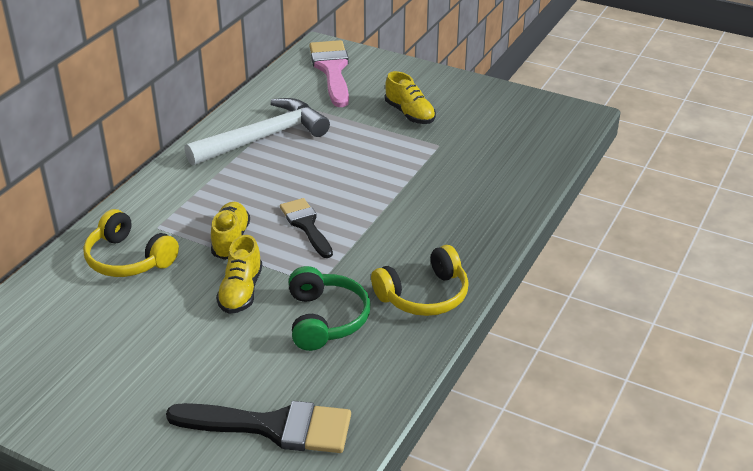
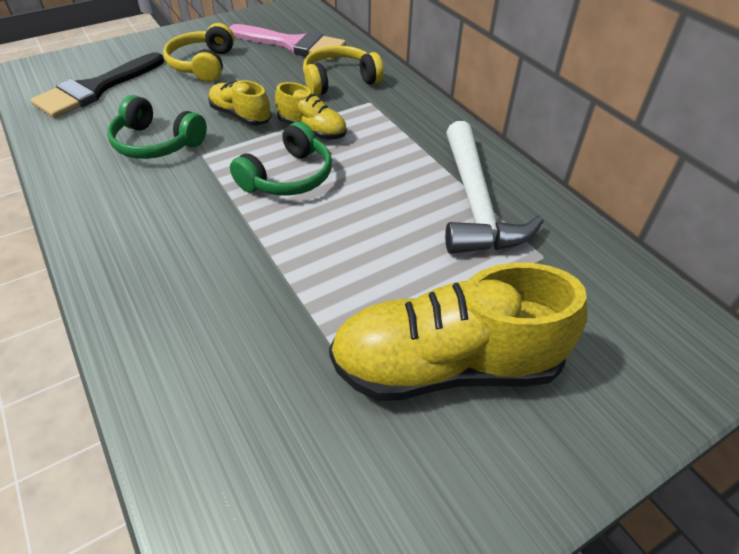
camera: 120 degrees right, 10 degrees up
(306, 225) = (288, 177): black brush -> green headphones
(332, 70) = (634, 334): pink brush -> pink brush (293, 44)
(409, 114) = (446, 366): yellow shoe -> yellow shoe, size x1.94
(424, 295) = (108, 207): yellow headphones -> yellow headphones (203, 64)

